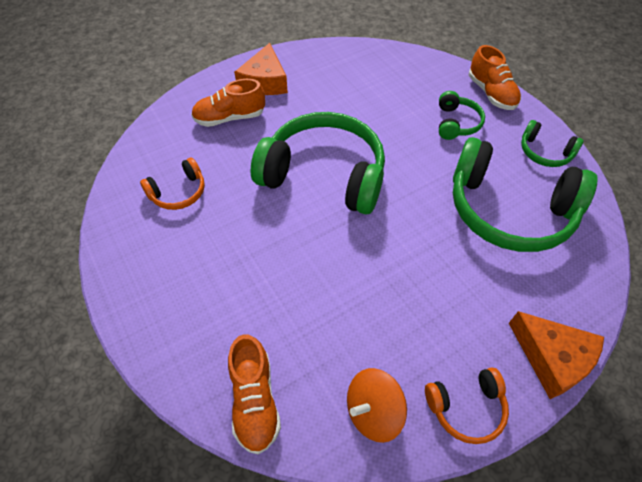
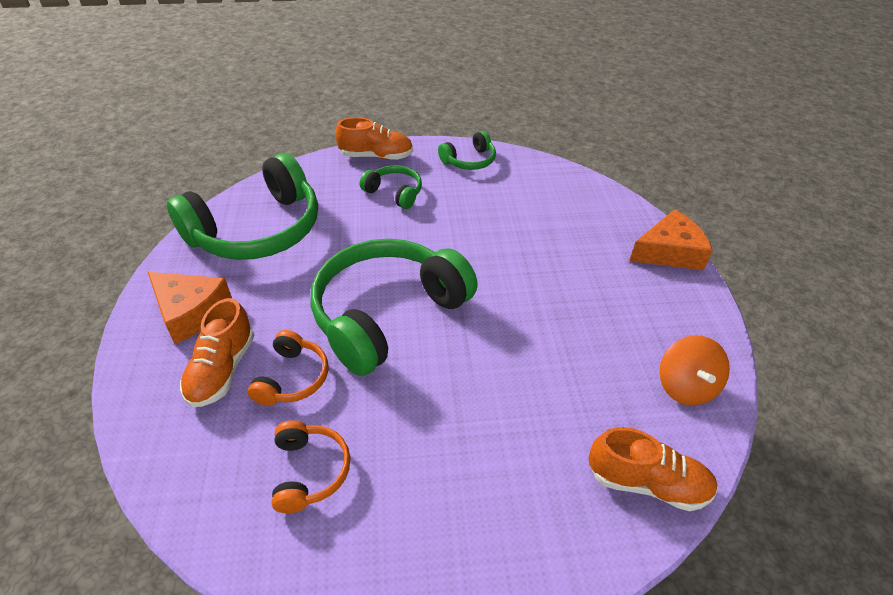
camera: 65 degrees left, 10 degrees down
(466, 407) = (698, 321): orange headphones -> orange headphones (292, 378)
(508, 210) = (517, 208): green headphones -> green headphones (258, 230)

